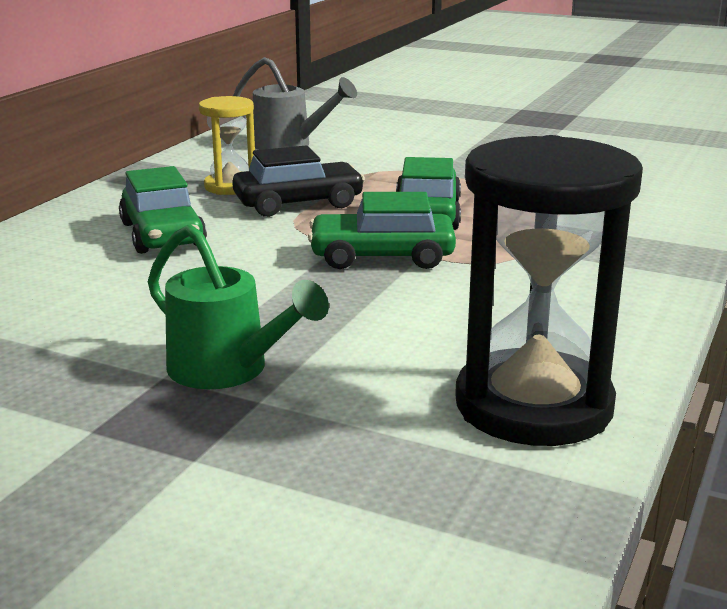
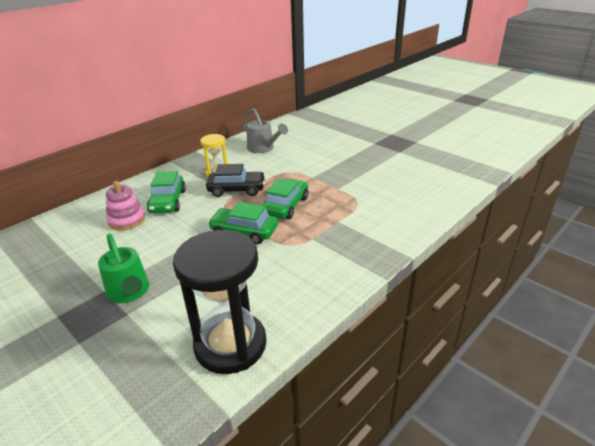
camera: 20 degrees right, 10 degrees up
(94, 270) = (127, 220): none -> pink stacking toy

